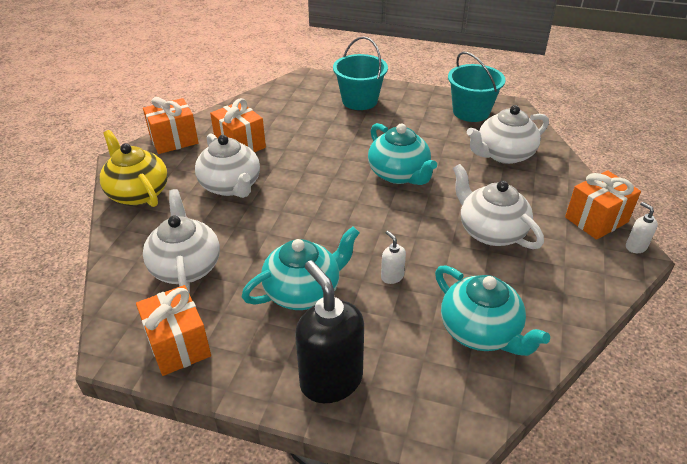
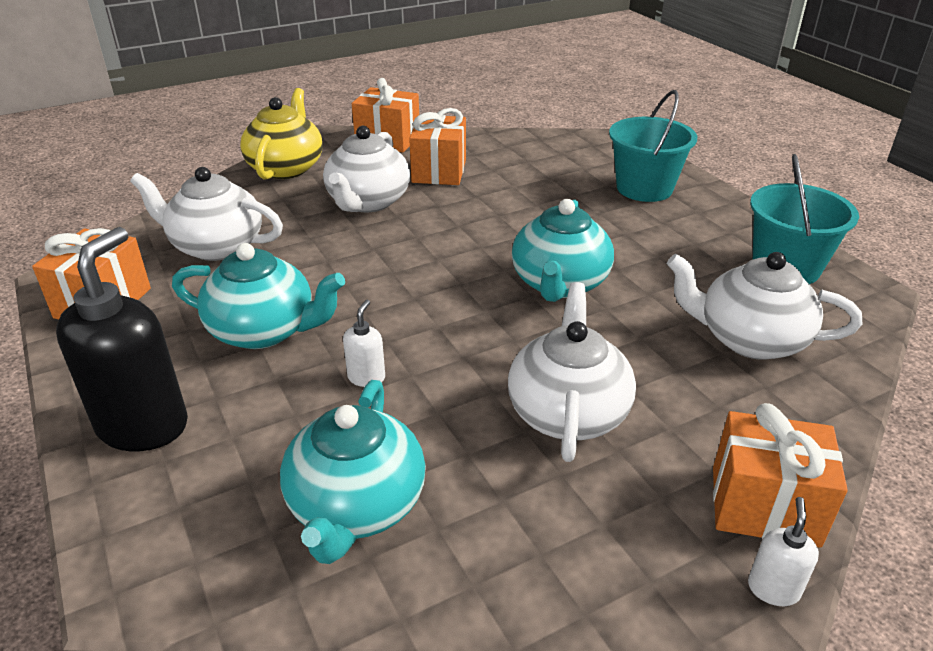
camera: 45 degrees right, 5 degrees down
(186, 266) = (216, 246): white teapot -> white teapot turned 105 degrees counterclockwise

